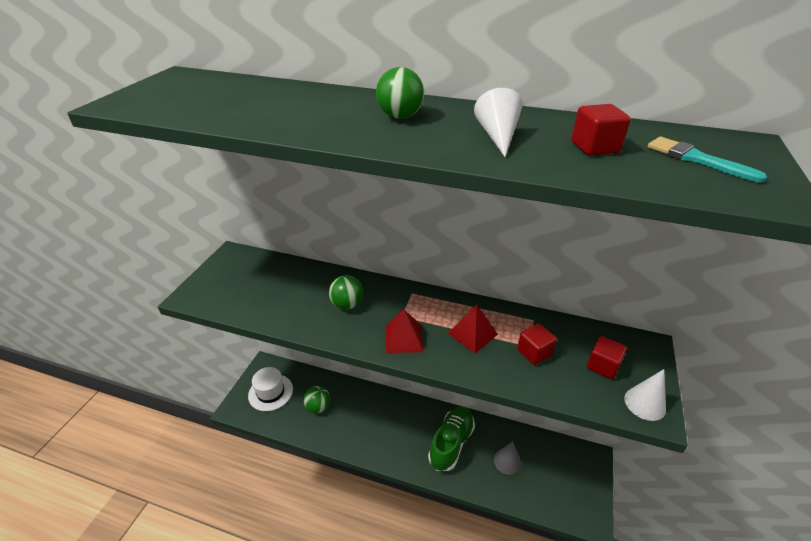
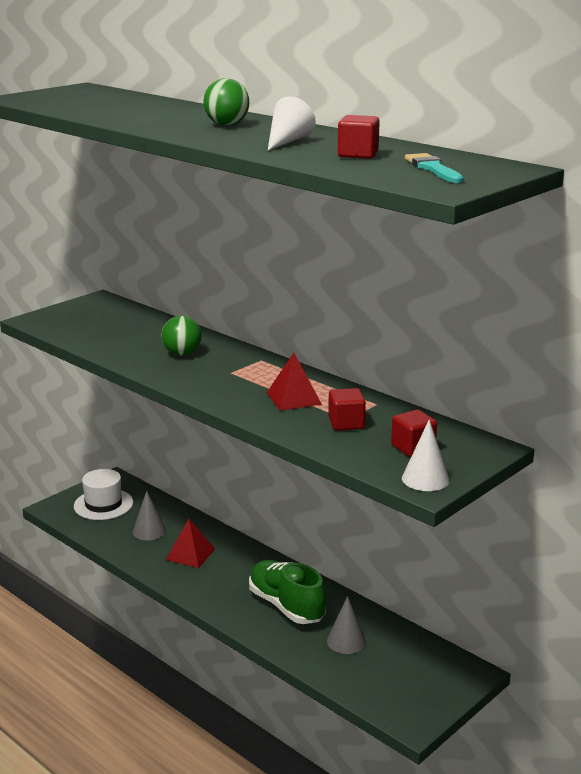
camera: 25 degrees right, 15 degrees down
(318, 407) = (149, 531): green ball -> grey cone
(404, 338) = (216, 386): red pyramid -> red pyramid (190, 554)
(451, 443) = (286, 606): green shoe -> green shoe turned 90 degrees counterclockwise

